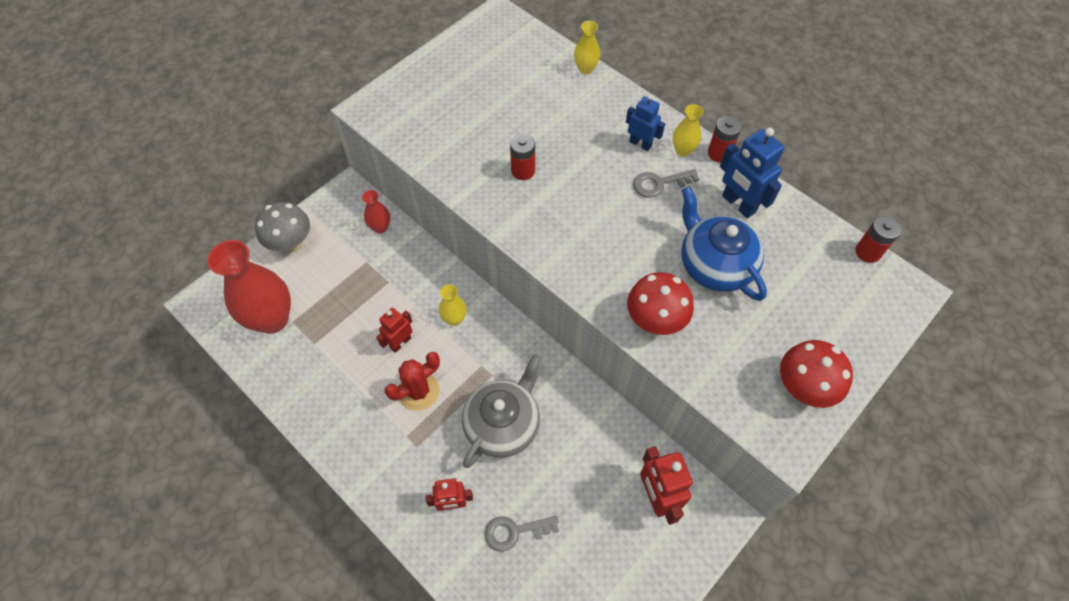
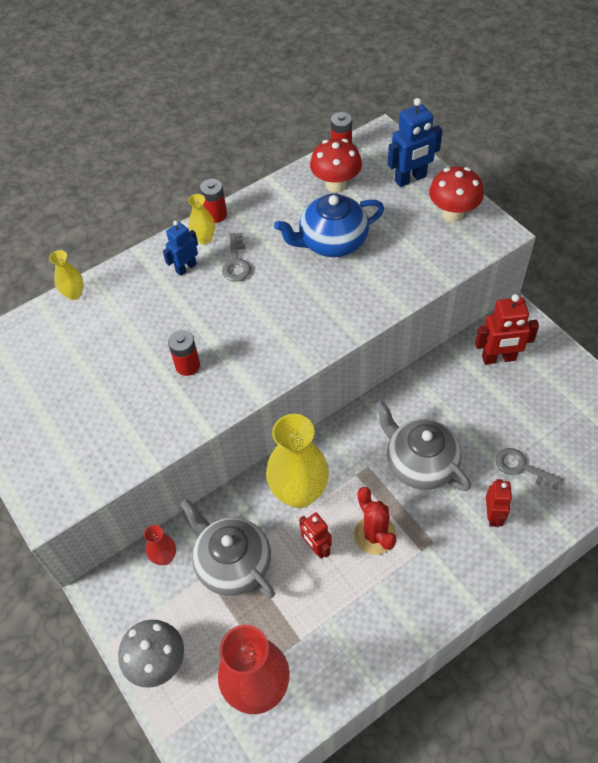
camera: 75 degrees left, 5 degrees down
(379, 278) = (232, 563): none -> grey teapot
(454, 319) = (299, 493): yellow vase -> yellow vase, size x2.13
(515, 531) = (521, 467): grey key -> grey key turned 120 degrees clockwise
(655, 321) = (378, 292): red mushroom -> red mushroom (336, 185)
(738, 204) = (274, 214): blue robot -> blue robot (410, 179)

